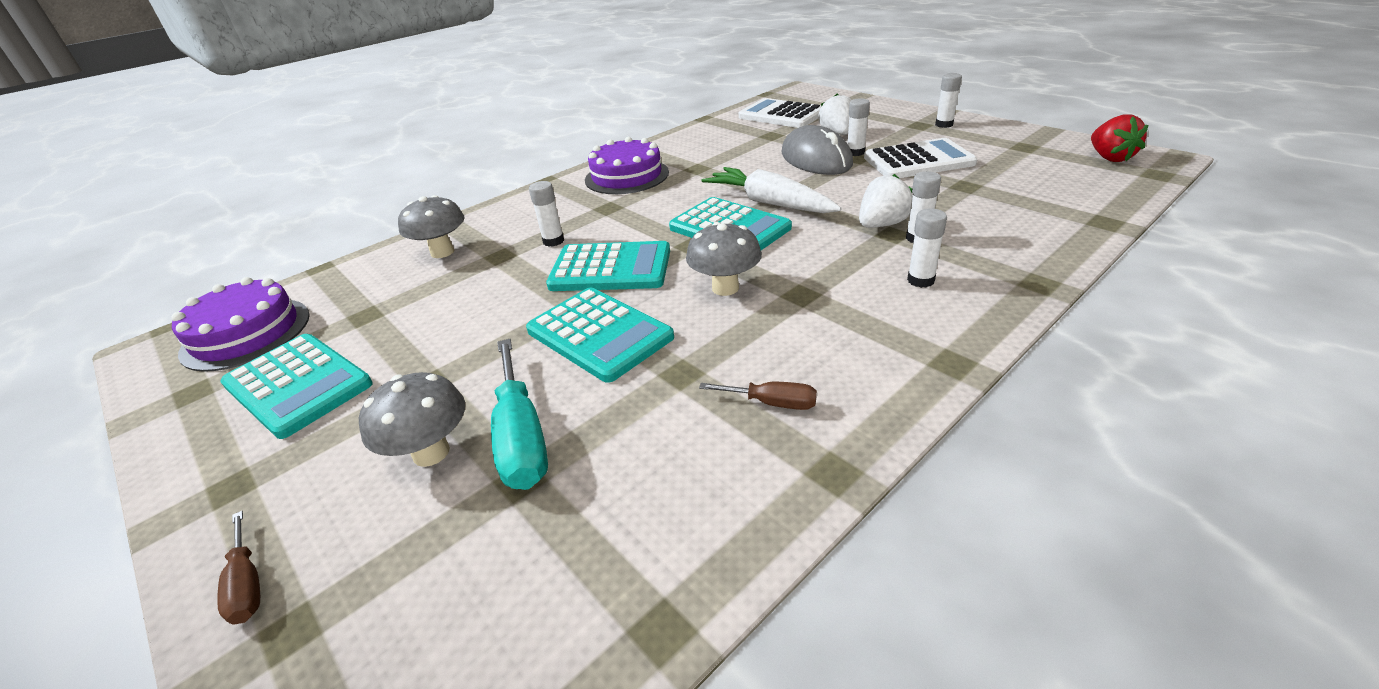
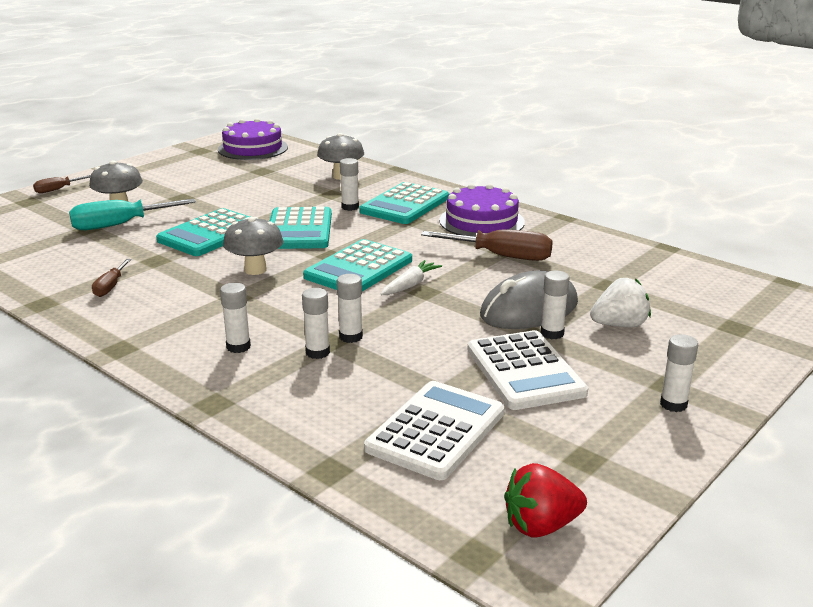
camera: 80 degrees right, 10 degrees down
(297, 385) = (195, 169): turquoise calculator -> turquoise calculator (404, 205)
(711, 168) = (502, 256): none -> brown screwdriver
(770, 203) = (410, 285): white carrot -> white carrot, size x0.56
(782, 115) = (689, 291): white calculator -> white calculator (436, 431)
(882, 225) = (351, 337): white strawberry -> white glue stick

